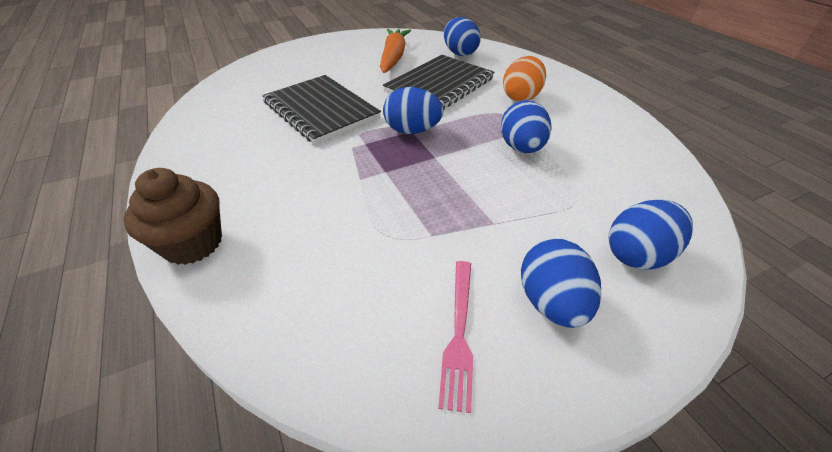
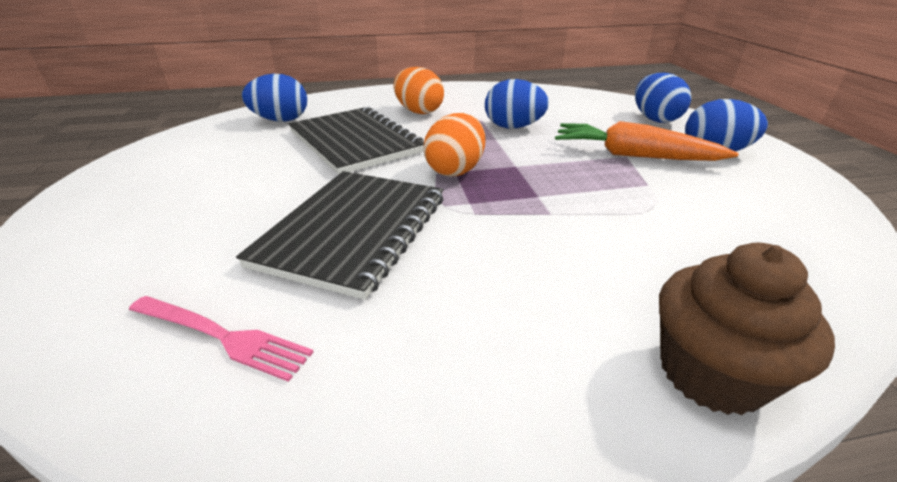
camera: 75 degrees left, 10 degrees down
(320, 110) = (354, 231): black notebook -> black notebook turned 45 degrees counterclockwise
(393, 57) = (236, 159): orange carrot -> orange carrot (633, 156)
(412, 131) = (455, 170): blue egg -> orange egg
(459, 334) = (766, 189): pink fork -> pink fork (222, 336)

